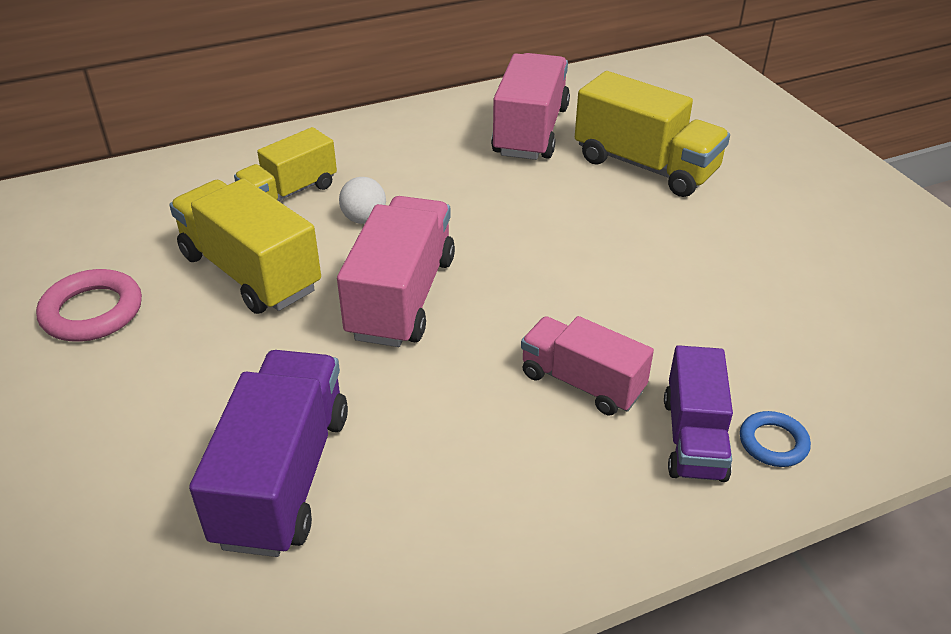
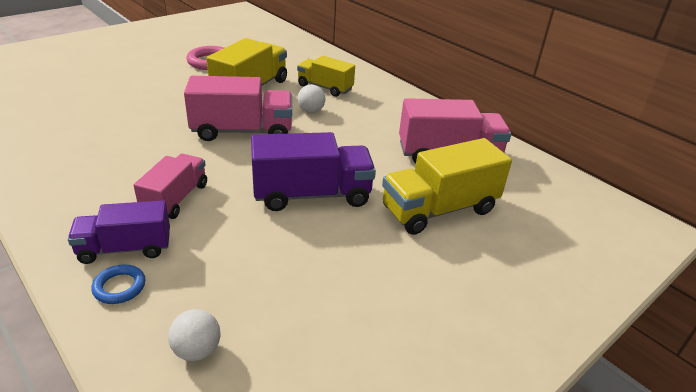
camera: 70 degrees right, 5 degrees down
(284, 477) = (102, 120): purple truck -> purple truck (312, 195)
(645, 166) = (439, 209): yellow truck -> yellow truck turned 45 degrees clockwise
(875, 377) = (197, 350): none -> white ball

